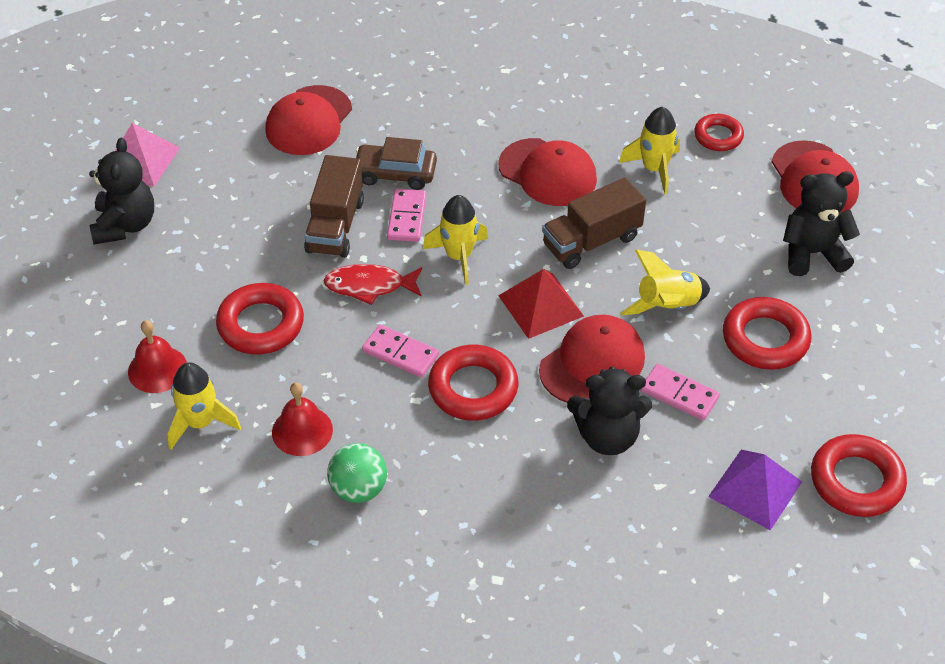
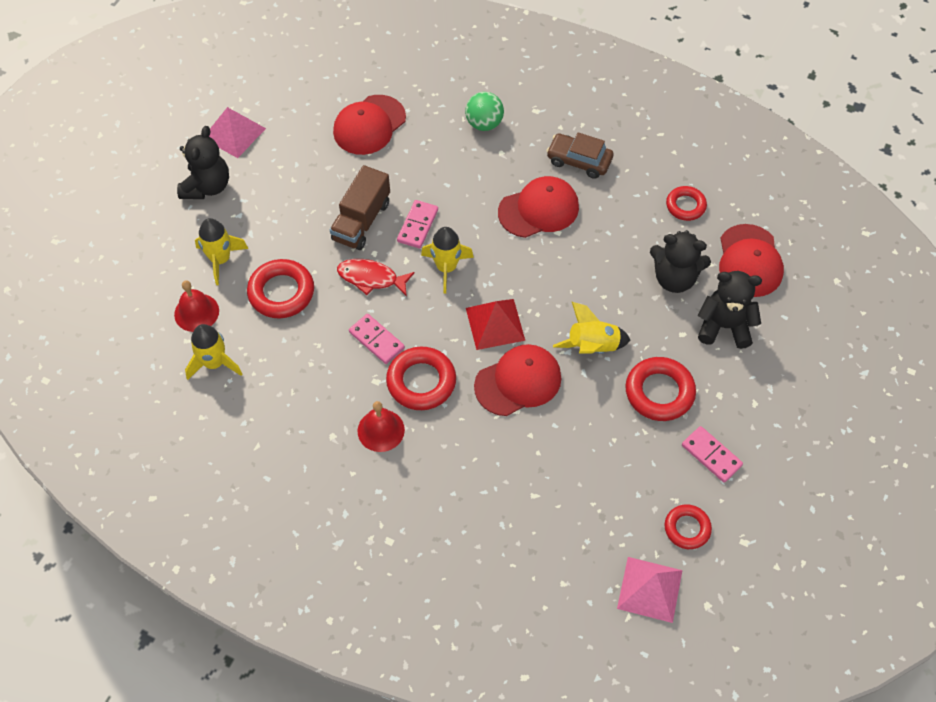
camera: 15 degrees right, 10 degrees up
(302, 431) = (285, 387): red bell -> red bell (381, 430)
(358, 489) = (311, 444): green ball -> green ball (484, 124)
(395, 174) = (421, 185): brown car -> brown car (579, 161)
(547, 172) = (538, 209): red cap -> red cap turned 75 degrees counterclockwise
(591, 241) = (553, 277): brown truck -> none
(607, 436) = (509, 445): black teddy bear -> black teddy bear (674, 278)
(654, 169) = (624, 224): yellow rocket -> yellow rocket (220, 259)
(679, 394) = (576, 423): pink domino -> pink domino (711, 455)
(755, 489) = (606, 516): purple pyramid -> none
(839, 559) = (650, 589): none -> pink pyramid
(856, 481) = (687, 528): red ring -> red ring, size x0.63

